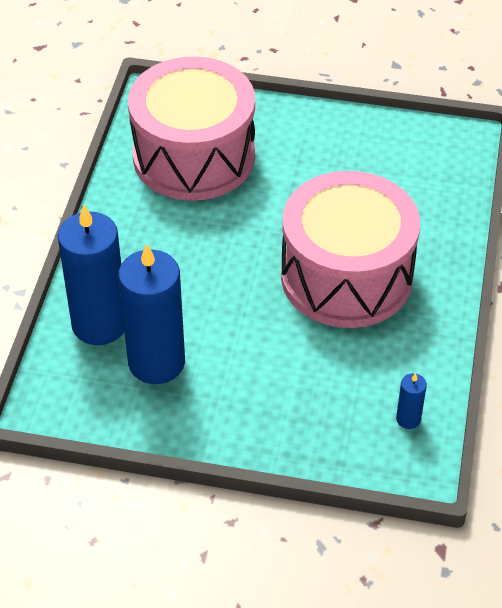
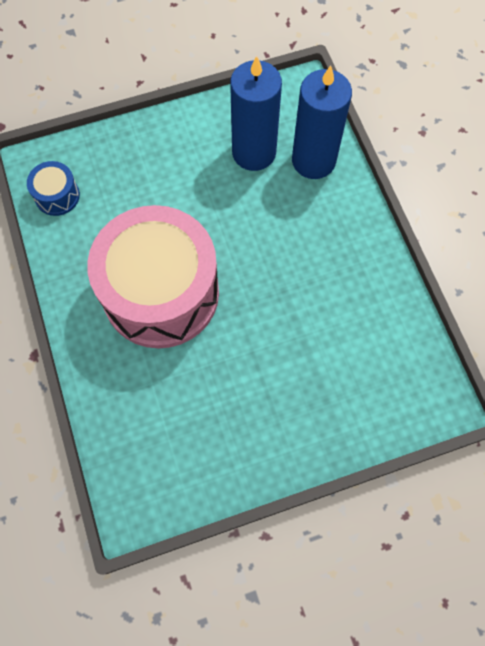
camera: 150 degrees right, 20 degrees up
(194, 156) = (359, 351): pink drum -> none
(408, 419) = (57, 196): blue candle -> blue drum

